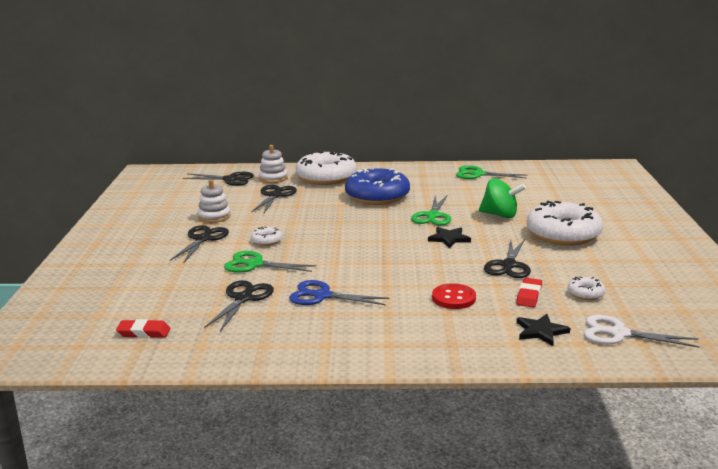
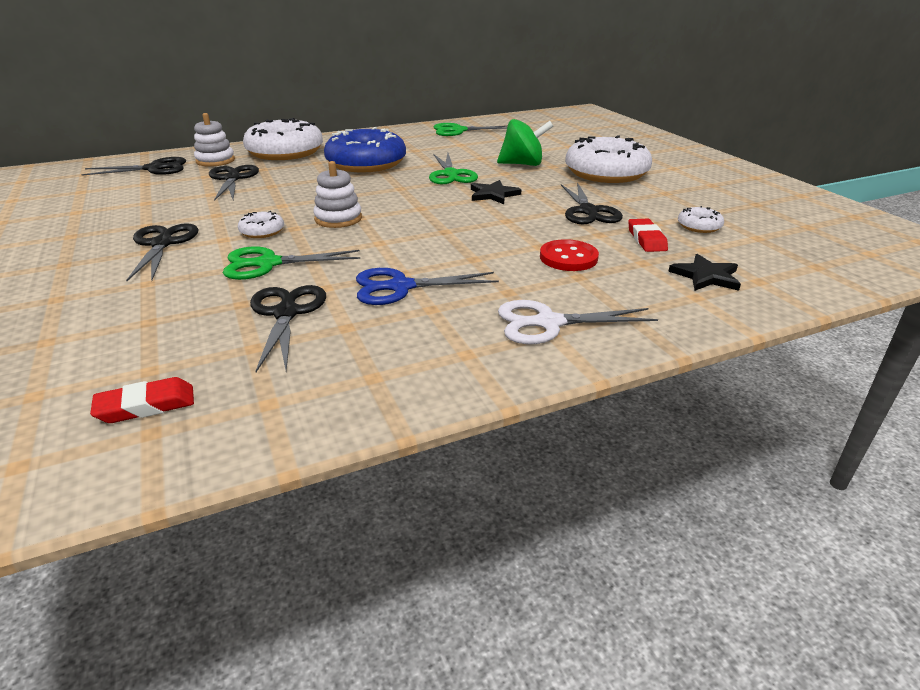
camera: 25 degrees left, 10 degrees up
(214, 217) = (161, 213): white stacking toy -> white stacking toy (338, 219)
(618, 333) = (783, 262): white scissors -> white scissors (548, 323)

